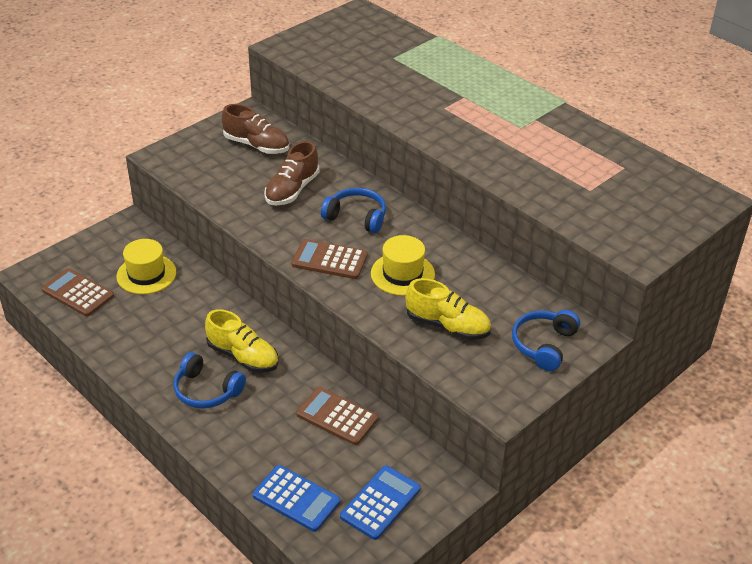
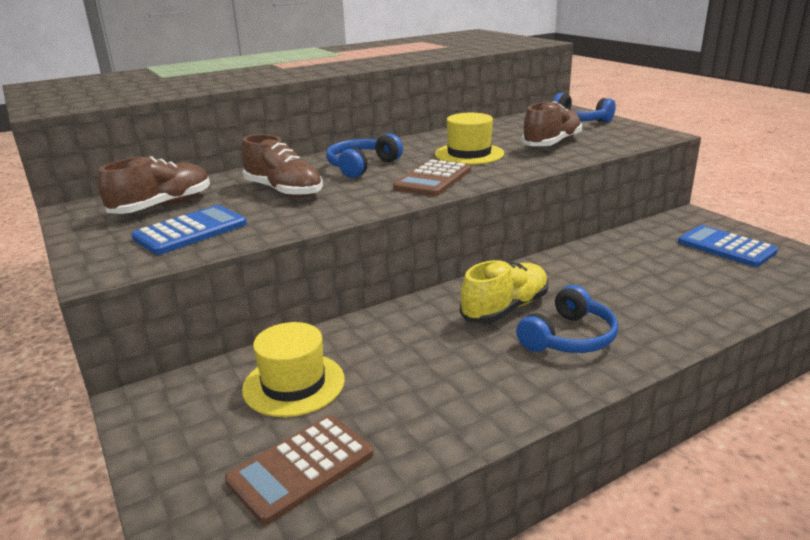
camera: 75 degrees left, 15 degrees down
(296, 498) = (740, 287): blue calculator -> blue calculator (190, 231)
(337, 417) = (608, 260): brown calculator -> none
(447, 326) = (552, 144): yellow shoe -> brown shoe

